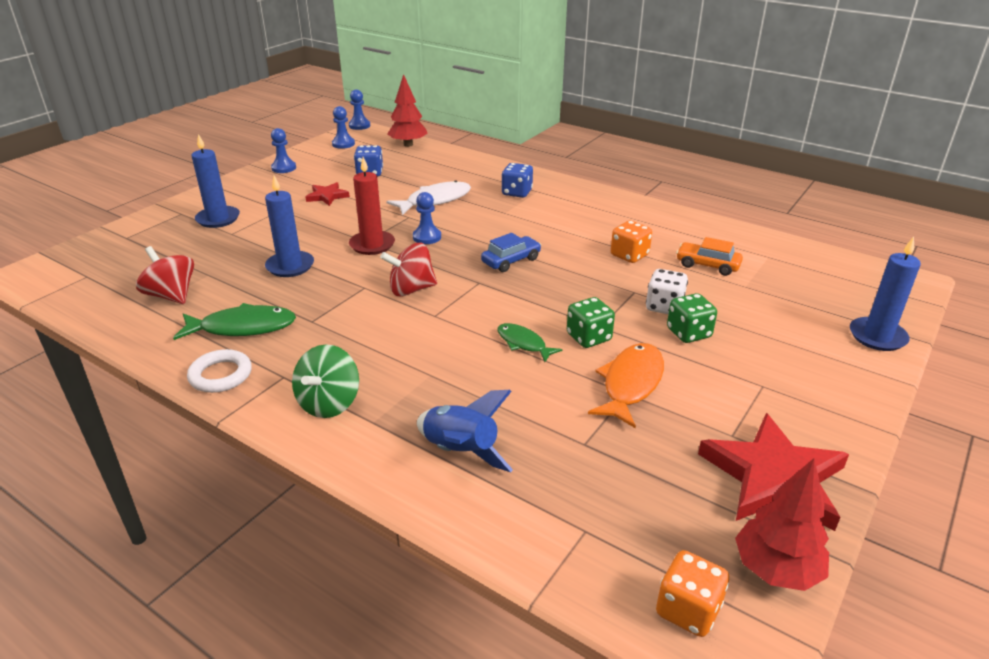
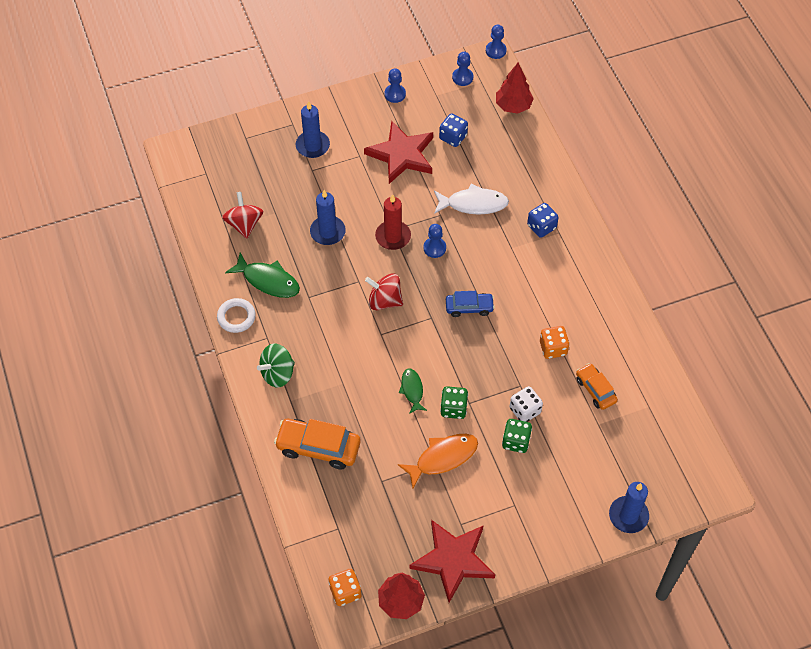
camera: 35 degrees right, 25 degrees up
(327, 196) = (401, 155): red star -> red star, size x2.00
(461, 451) = (318, 447): blue rocket -> orange car

